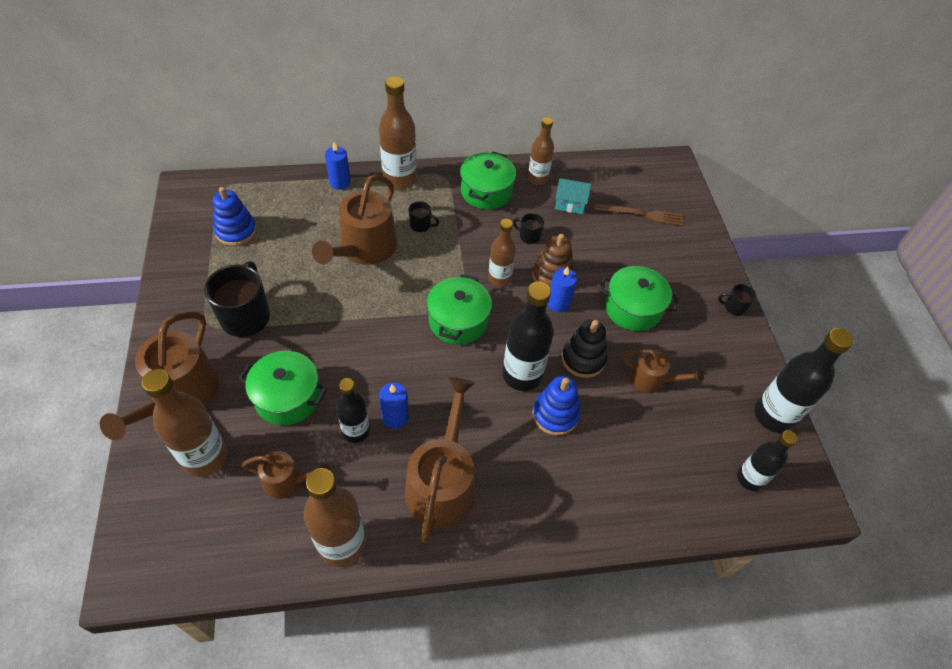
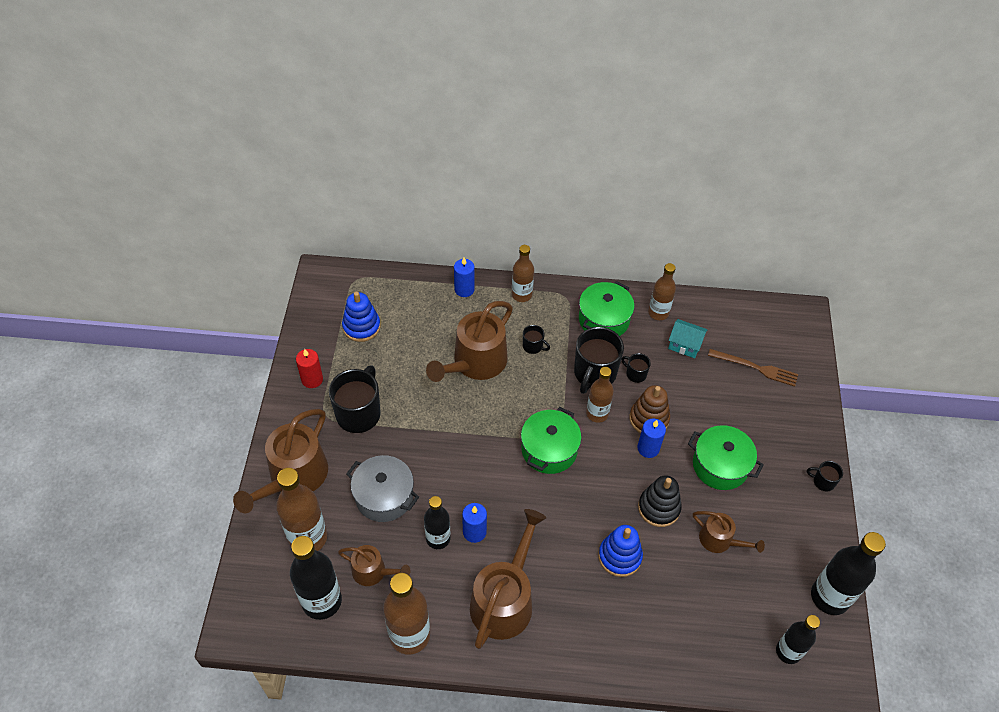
camera: 15 degrees right, 0 degrees up
(188, 290) = (312, 379): none -> red candle
(288, 397) = (384, 496): green pot -> grey pot
(399, 180) = (521, 295): brown bottle -> brown bottle, size x0.64
(488, 242) = (594, 373): none -> black mug
(522, 375) = (597, 513): black bottle -> black bottle (322, 601)

